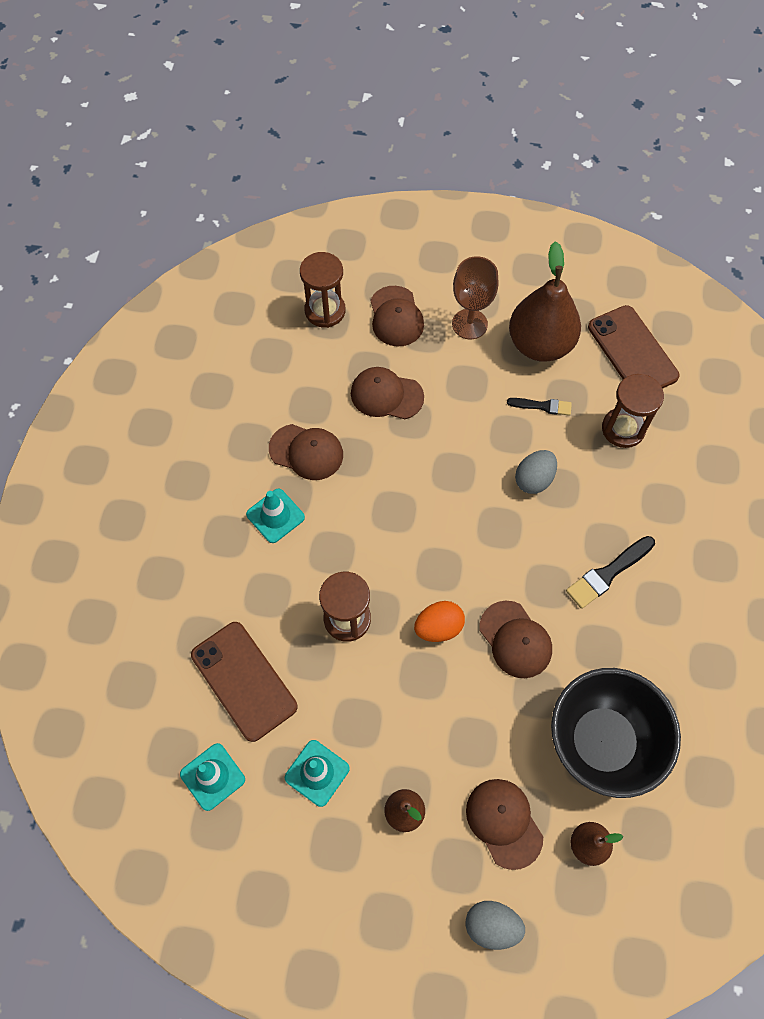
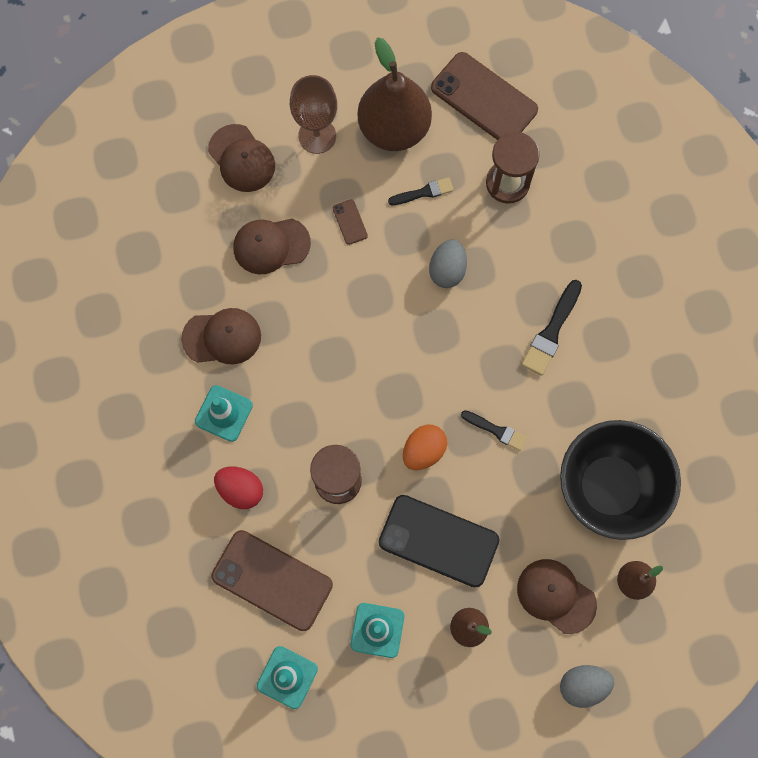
camera: 25 degrees left, 10 degrees up
(257, 587) = (241, 489): none -> red egg
(325, 311) = (168, 182): brown hourglass -> none
(414, 716) = (438, 541): none -> black phone
(464, 404) = (350, 222): none -> brown phone
(515, 639) = (496, 430): brown cap -> black brush

